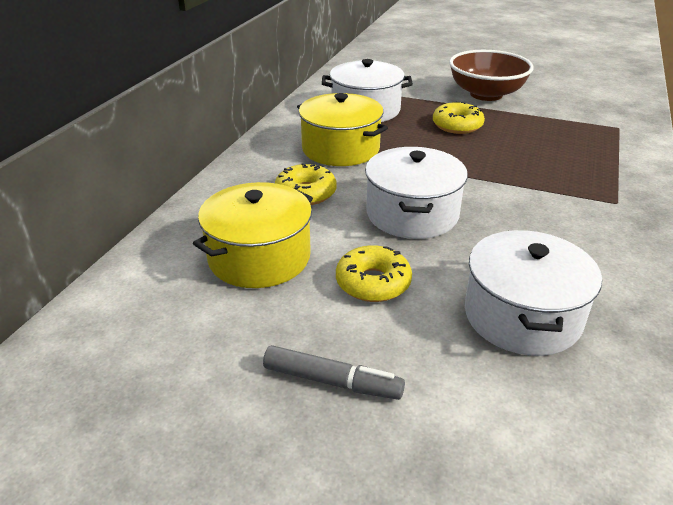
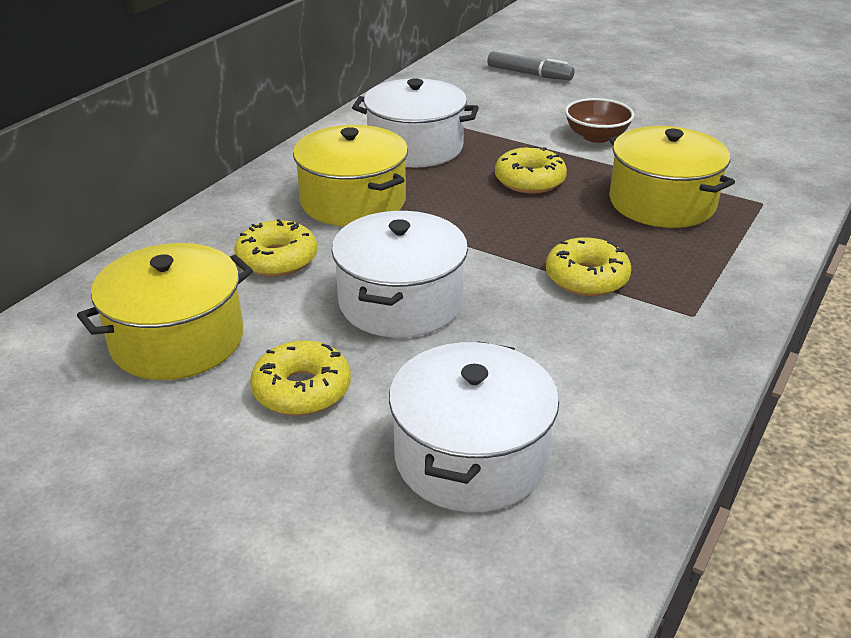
camera: 10 degrees right, 0 degrees up
(332, 381) = (188, 509): grey marker -> grey marker (529, 74)
(486, 94) = (596, 136): brown bowl -> brown bowl, size x0.59
(532, 185) = (586, 278): none -> yellow donut
(553, 132) = (662, 202): none -> yellow pot

